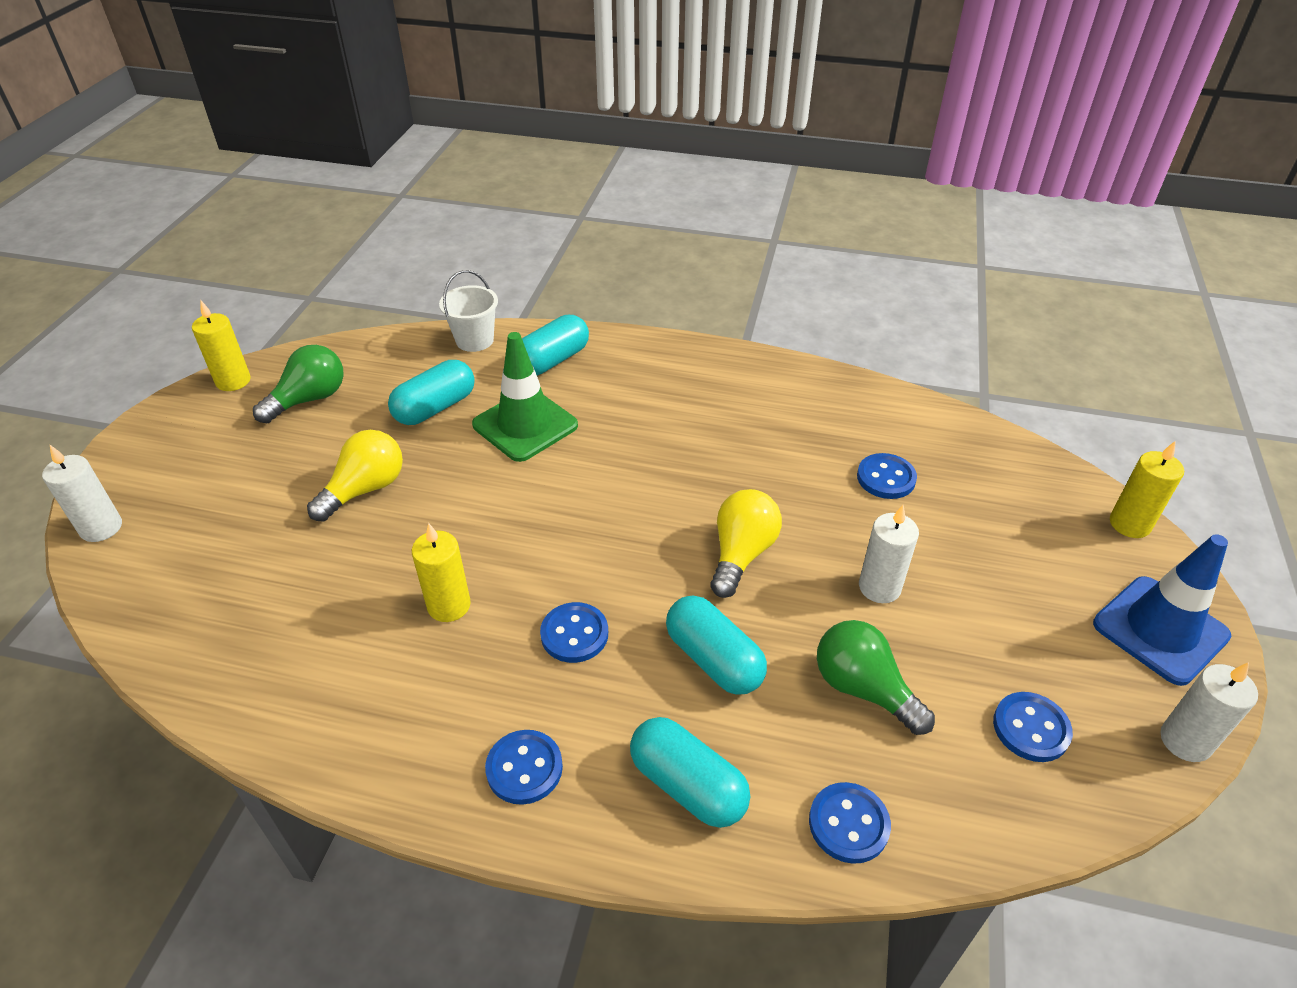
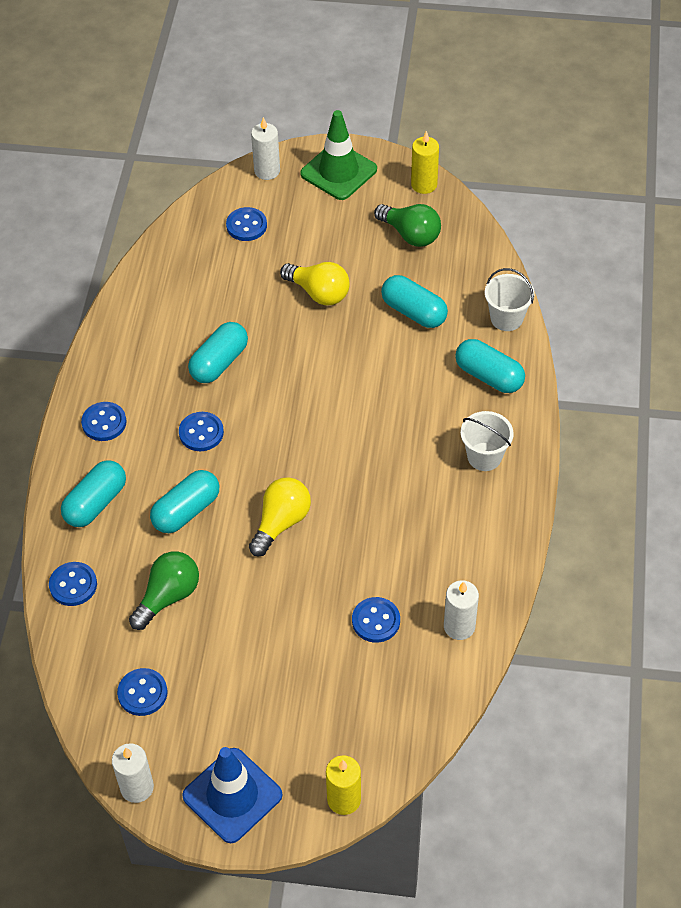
camera: 85 degrees right, 10 degrees up
(196, 558) = (246, 225): none -> blue button
(449, 605) = (219, 362): yellow candle -> turquoise capsule
(525, 425) = (402, 372): green traffic cone -> green traffic cone (338, 172)
(663, 375) = (484, 457): none -> white bucket
(741, 554) = (281, 523): yellow light bulb -> yellow light bulb turned 75 degrees counterclockwise
(879, 587) = (257, 610): white candle -> white candle (459, 626)

